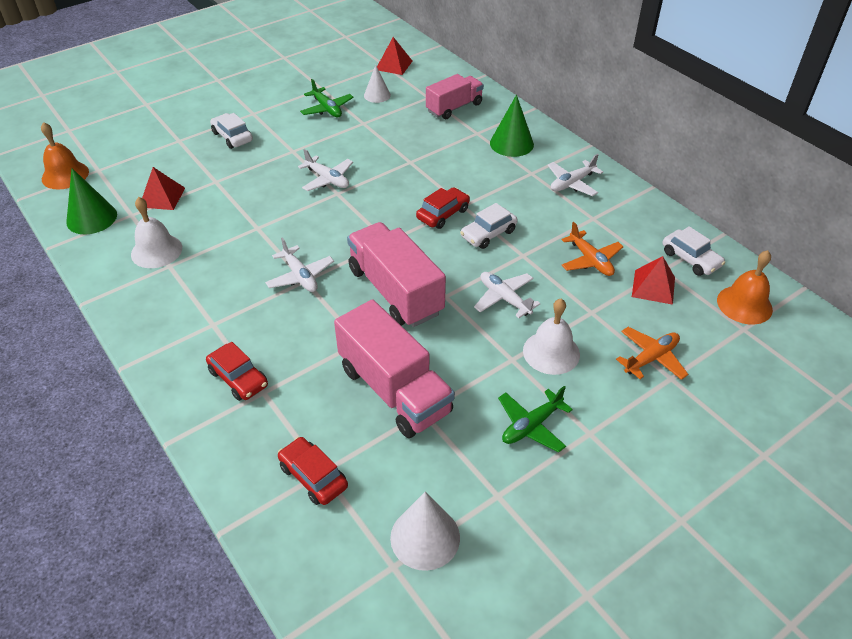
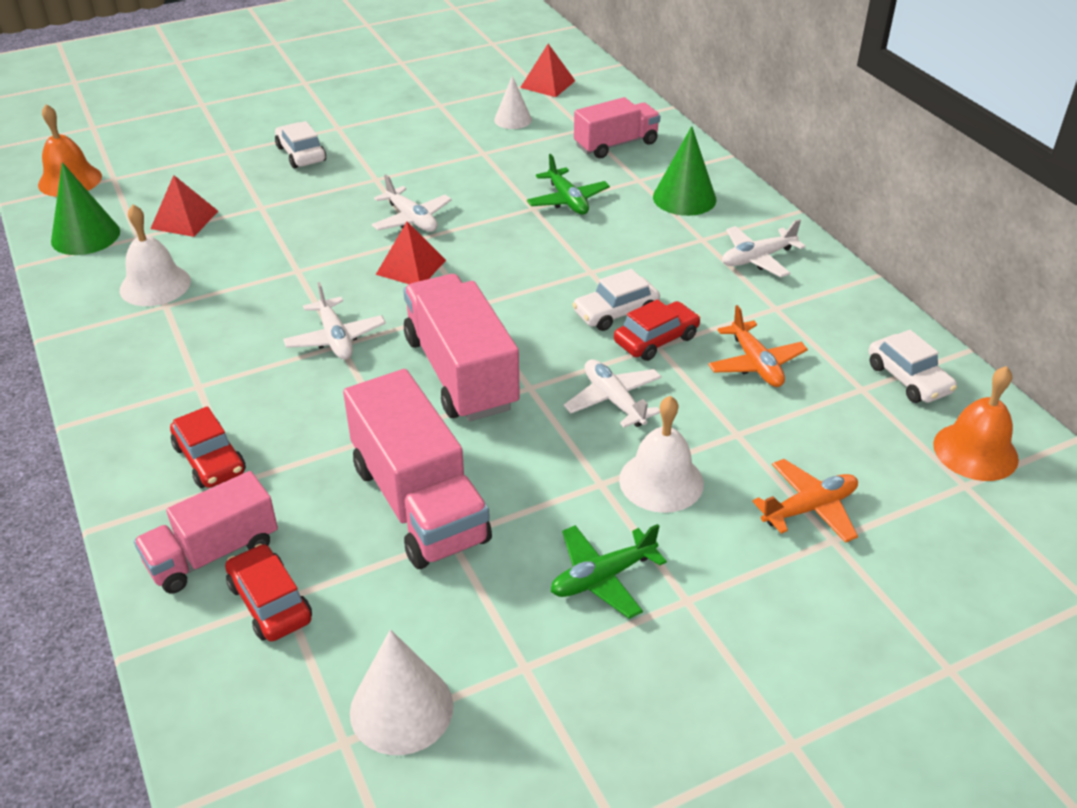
camera: 10 degrees right, 5 degrees down
(262, 447) = (213, 554): none -> pink truck
(327, 109) = (439, 131): green plane -> green plane (567, 200)
(443, 214) = (558, 280): red car -> red car (656, 340)
(653, 287) = (840, 410): red pyramid -> red pyramid (411, 267)

